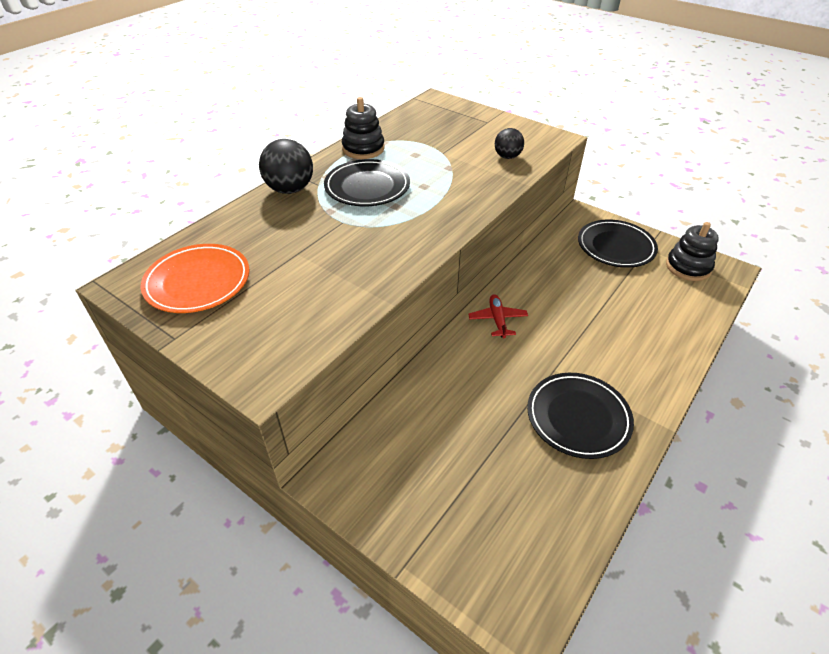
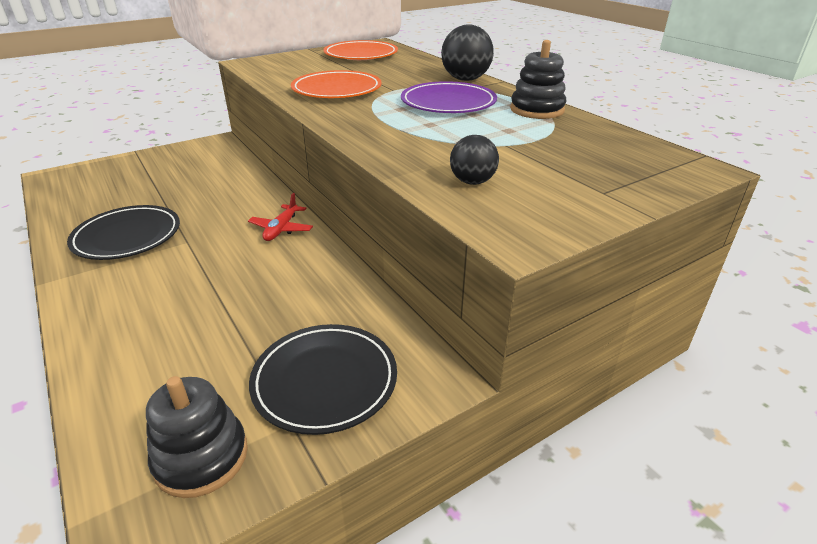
camera: 110 degrees right, 10 degrees down
(358, 257) = (337, 90): none -> orange plate
(367, 187) = (448, 103): black plate -> purple plate
(497, 320) = (281, 229): red plane -> red plane turned 90 degrees clockwise

